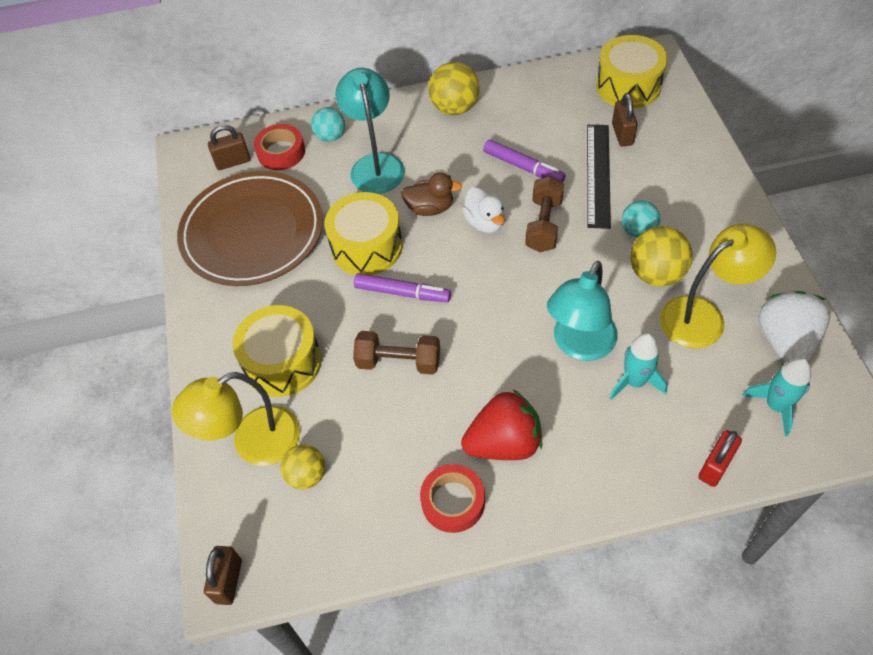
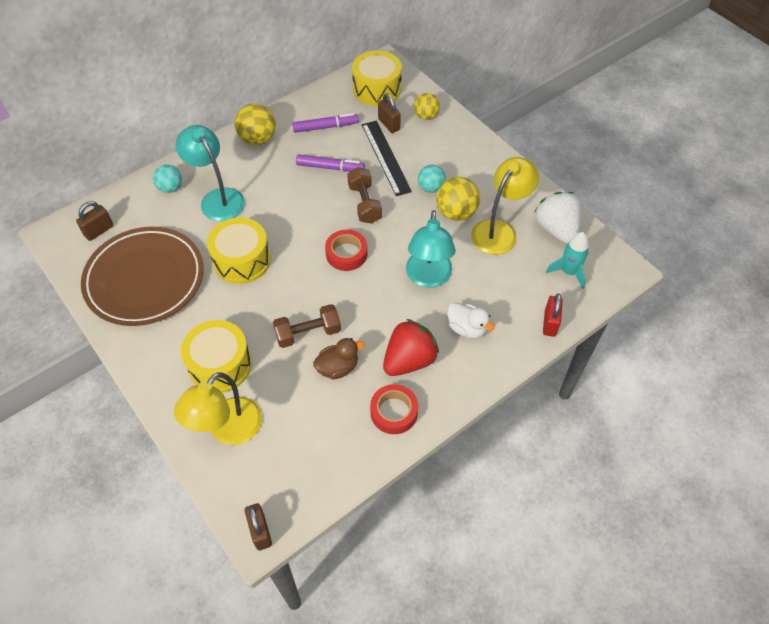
camera: 30 degrees left, 0 degrees up
(281, 152) = (136, 211): red tape -> red tape (346, 254)
(307, 475) = (280, 436): yellow ball -> yellow ball (426, 116)
(402, 293) = (286, 284): purple marker -> purple marker (325, 127)
(430, 208) = (276, 217): brown duck -> brown duck (338, 367)
(485, 222) = (321, 215): white duck -> white duck (467, 328)
(634, 381) = (475, 288): turquoise rocket -> none

